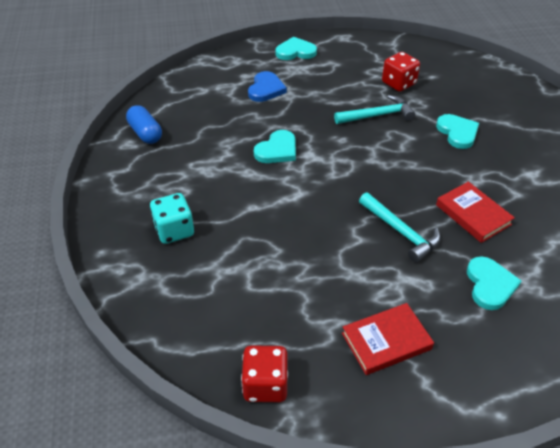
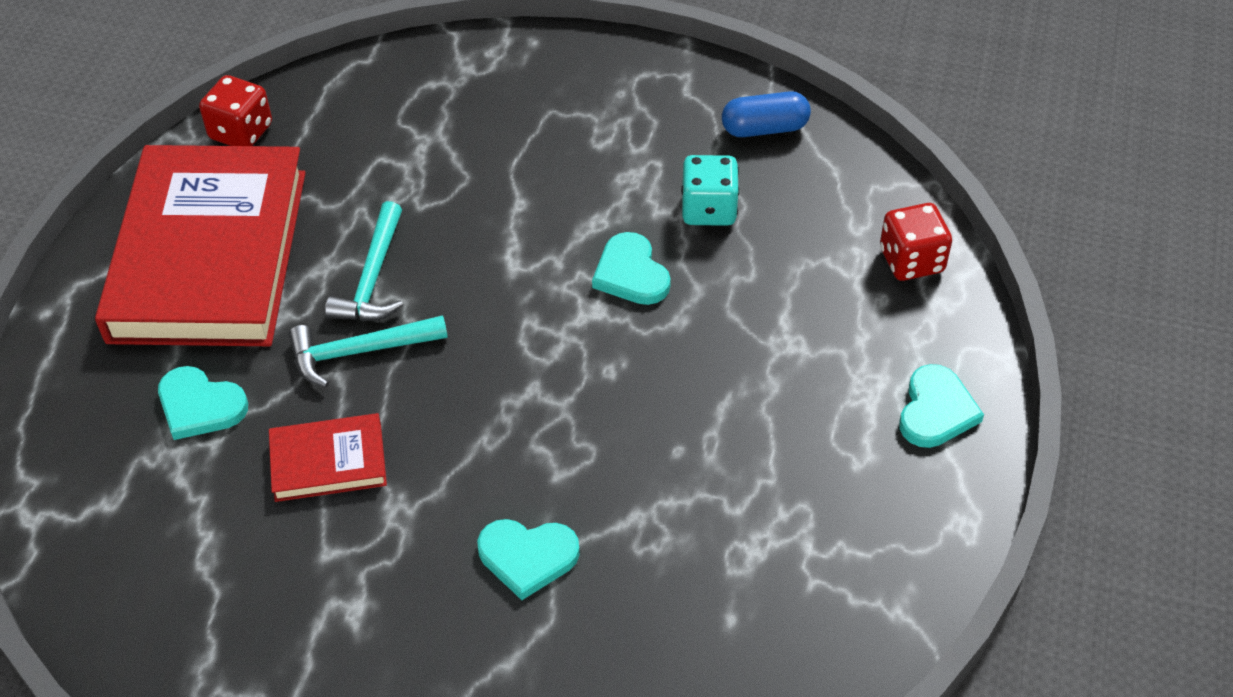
camera: 115 degrees right, 5 degrees up
(174, 230) = (526, 113): turquoise dice -> turquoise dice (709, 209)
(266, 89) = (818, 316): blue heart -> none
(377, 115) = (648, 453): turquoise hammer -> turquoise hammer (373, 277)
(386, 341) = (209, 255): red book -> red book, size x2.31
(398, 83) = (733, 541): red dice -> red dice (911, 261)

